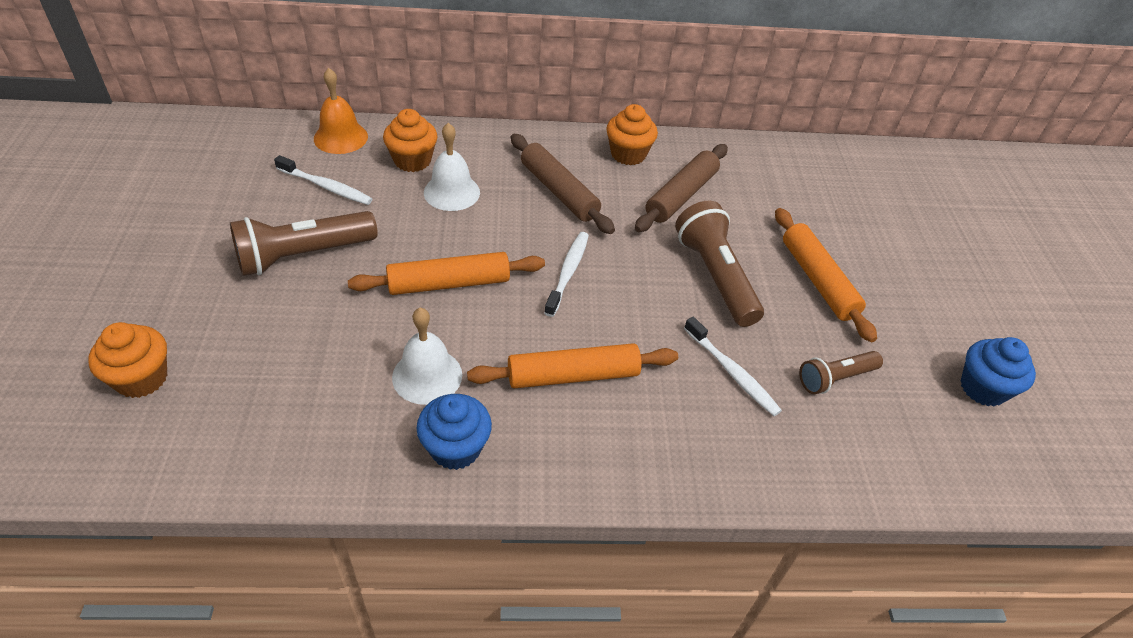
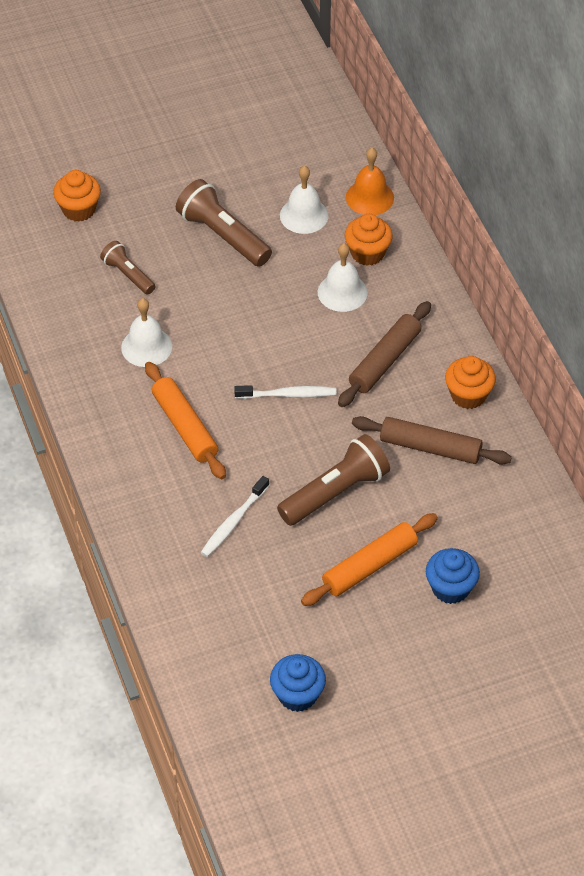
camera: 75 degrees right, 5 degrees up
(326, 187) = (304, 215): white toothbrush -> white bell
(449, 283) = (238, 327): orange rolling pin -> none
(455, 448) = (95, 382): blue cupcake -> blue cupcake (450, 588)
(835, 378) = (259, 590): brown flashlight -> brown flashlight (128, 274)

